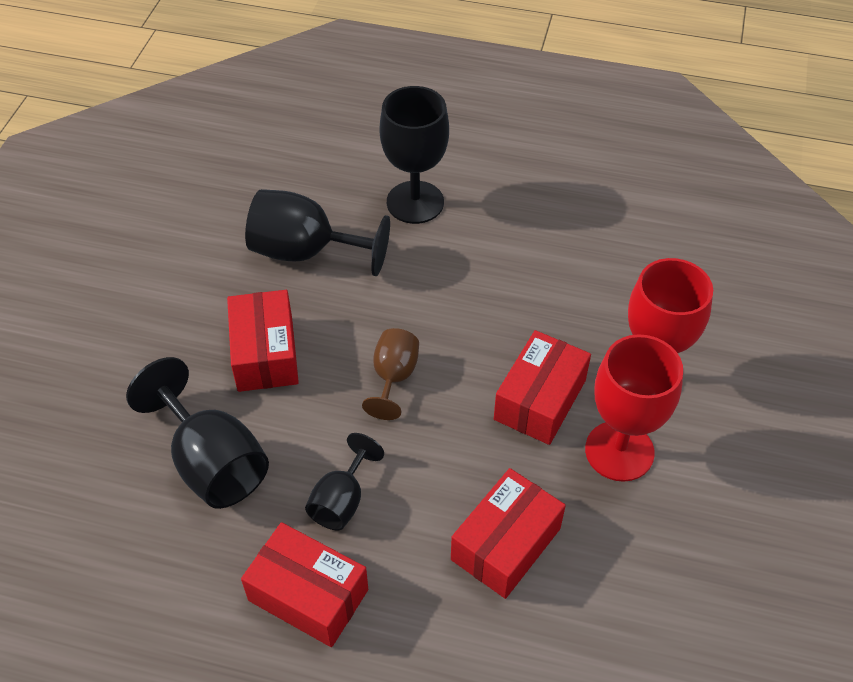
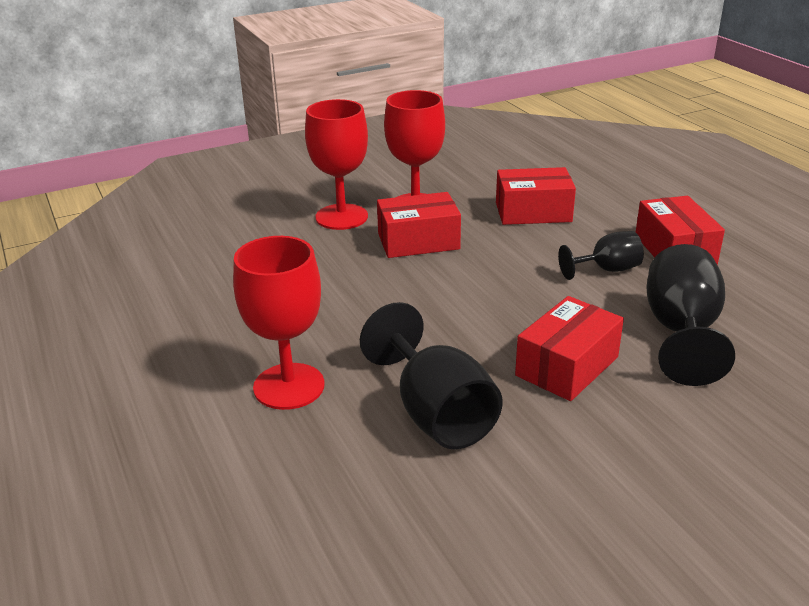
camera: 130 degrees left, 20 degrees down
(393, 377) = (490, 299): brown goblet -> none
(415, 202) = (289, 386): black goblet -> red goblet

